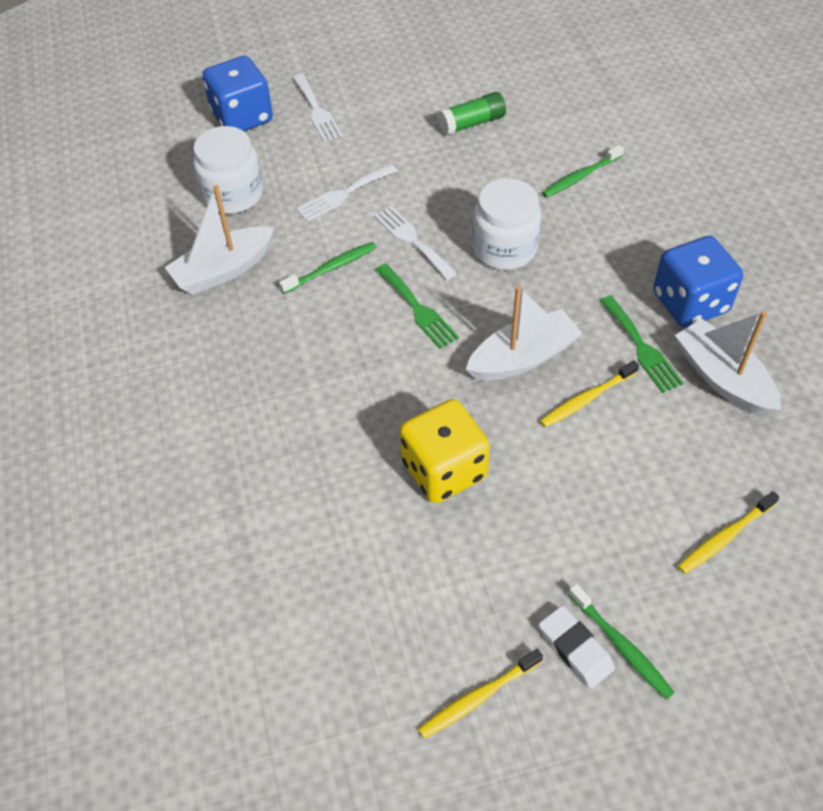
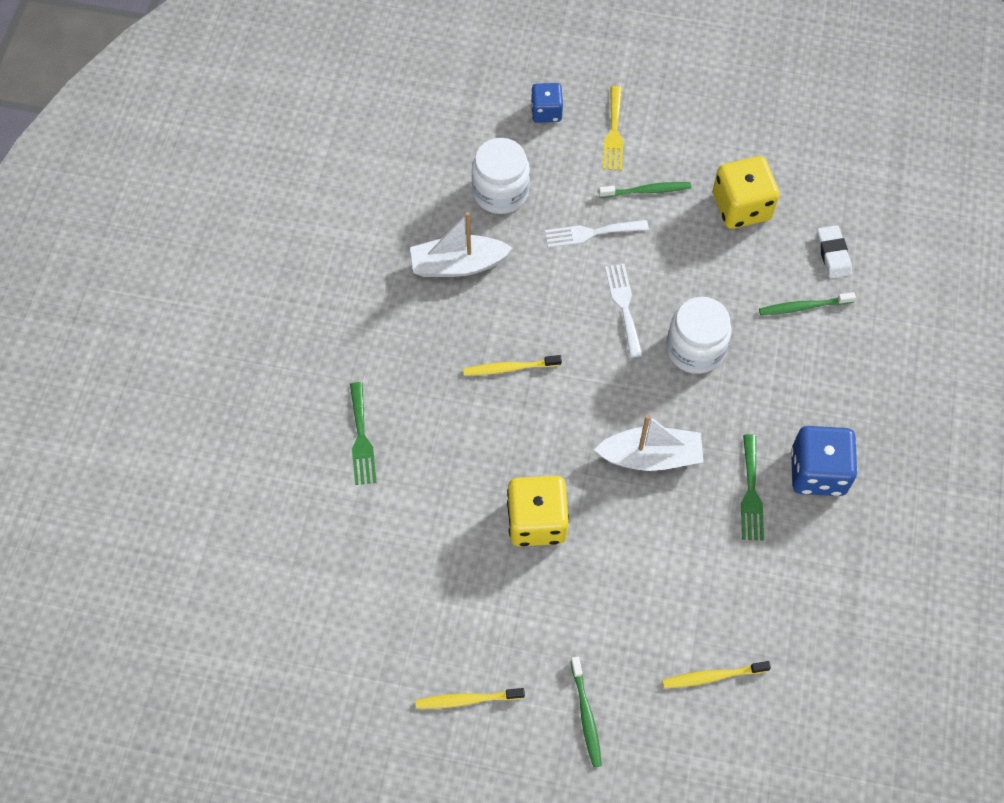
camera: 25 degrees right, 10 degrees up
(242, 117) = (546, 112): blue dice -> blue dice, size x0.60
(317, 111) = (614, 133): white fork -> yellow fork
(331, 268) = (544, 302): green toothbrush -> green toothbrush (647, 191)
(418, 309) = (593, 373): green fork -> green fork (361, 438)
(472, 123) = (741, 207): green glue stick -> yellow dice
(575, 649) = (553, 701): white eraser -> white eraser (833, 254)
(586, 399) = (679, 516): yellow toothbrush -> yellow toothbrush (509, 368)
(723, 378) = (799, 551): white boat -> none

